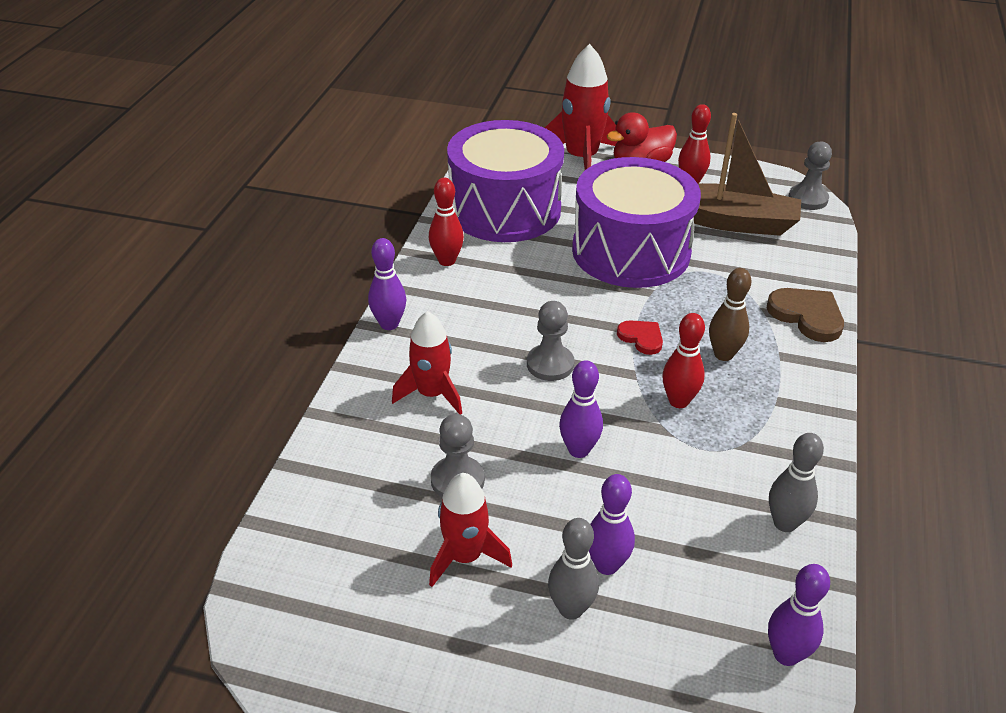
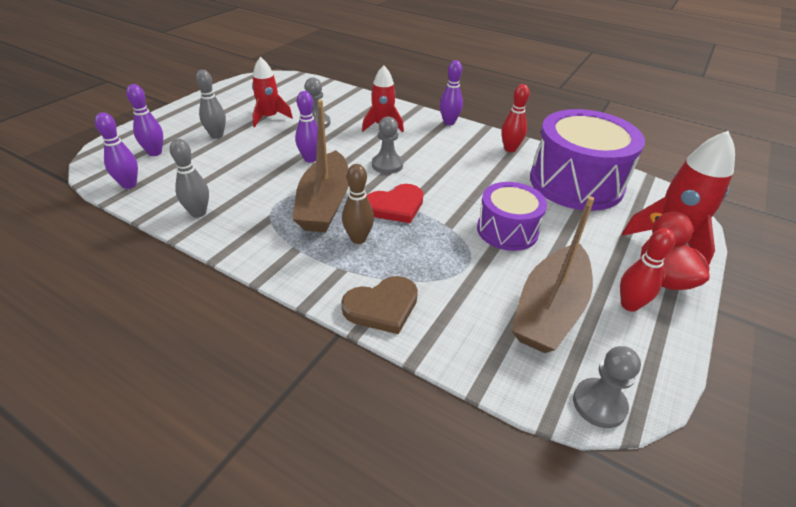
camera: 105 degrees right, 0 degrees up
(606, 565) = (230, 149): purple bowling pin -> purple bowling pin (155, 153)
(631, 251) = (507, 230): purple drum -> purple drum, size x0.59
(641, 338) = (395, 206): red heart -> red heart, size x1.63
(678, 401) = (324, 204): red bowling pin -> brown boat

